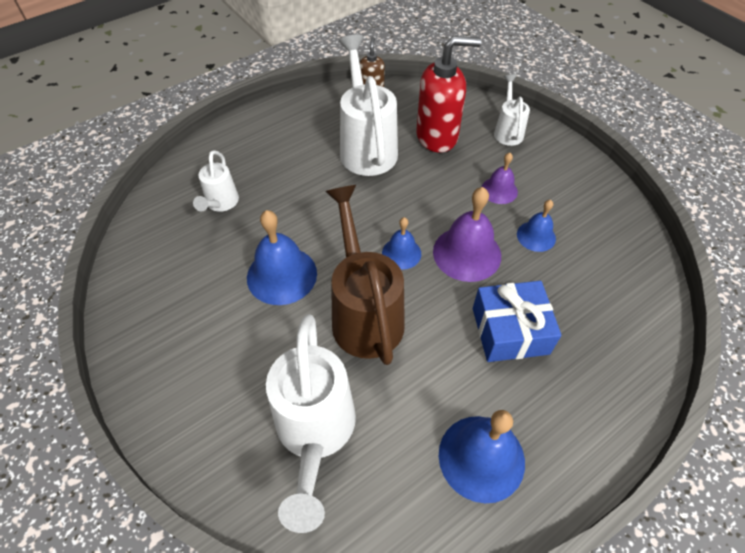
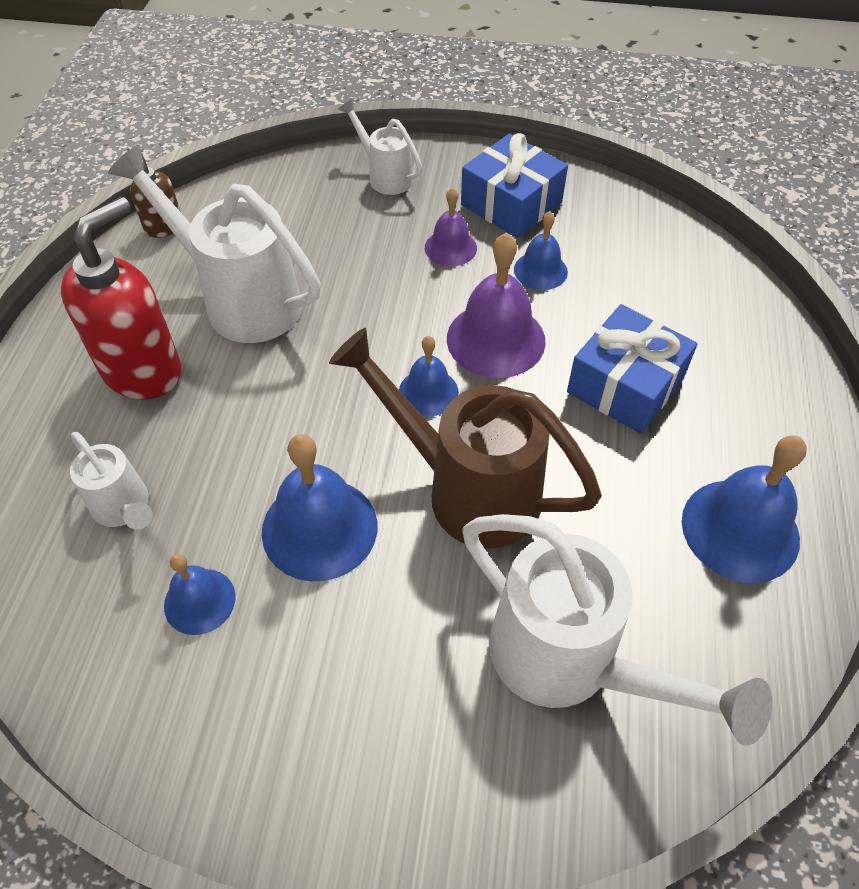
camera: 45 degrees left, 0 degrees up
(204, 265) = (199, 601): none -> blue bell
(437, 136) = (313, 232): red soap dispenser -> red soap dispenser (143, 371)
(563, 189) = (511, 204): none -> blue gift

